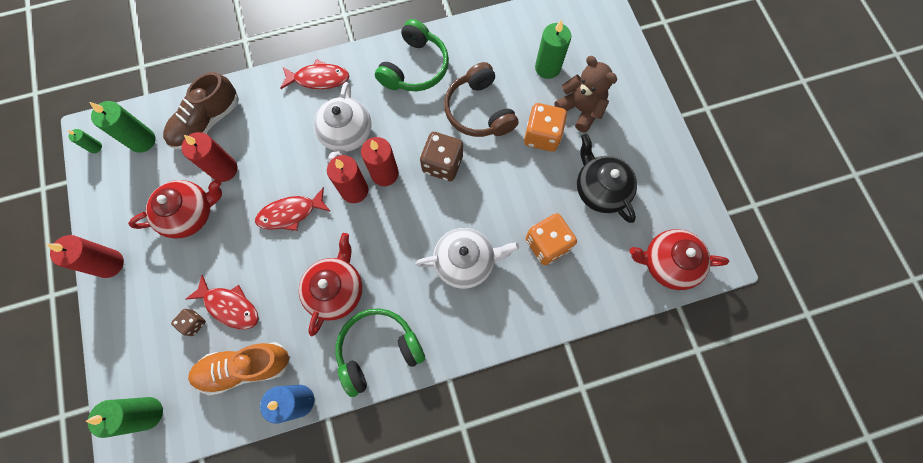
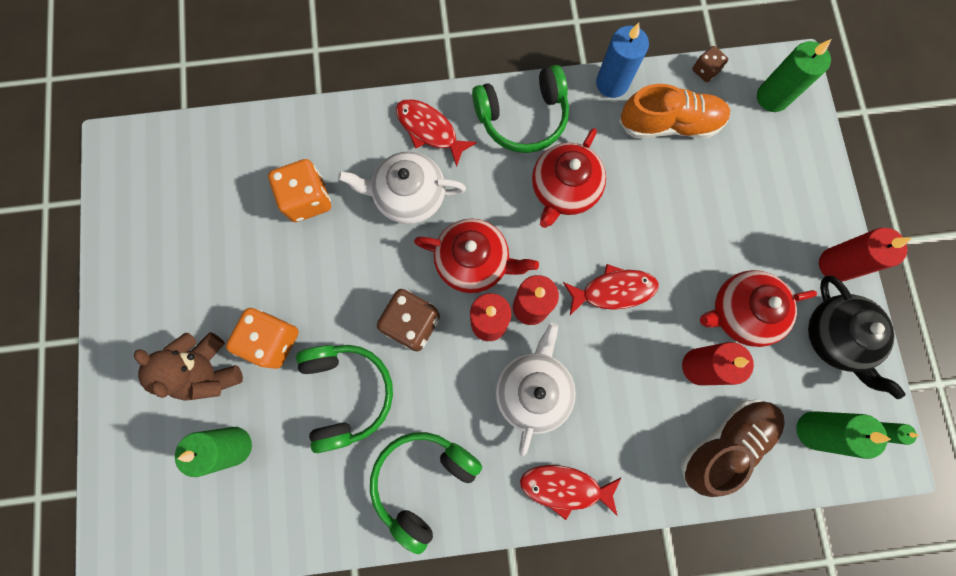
camera: 170 degrees left, 5 degrees up
(194, 323) = (728, 179): brown dice -> brown dice (705, 70)
(229, 306) = (688, 191): red fish -> red fish (430, 130)
(479, 111) = (347, 393): brown headphones -> green headphones
(600, 189) = (221, 255): black teapot -> black teapot (835, 337)
(668, 263) = (175, 154): red teapot -> red teapot (474, 261)

